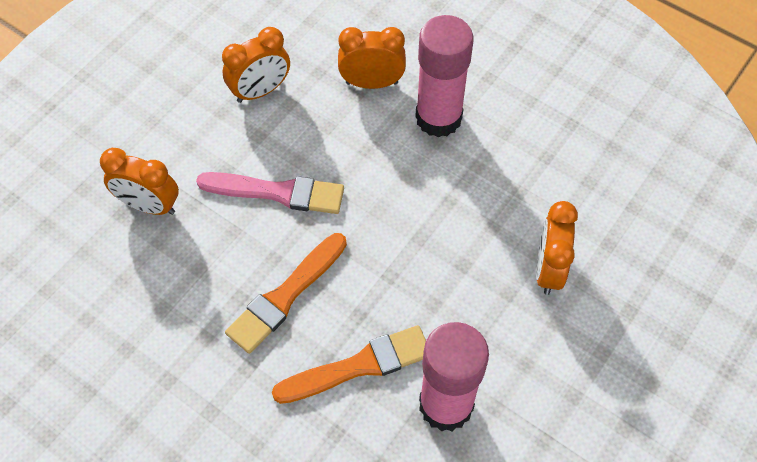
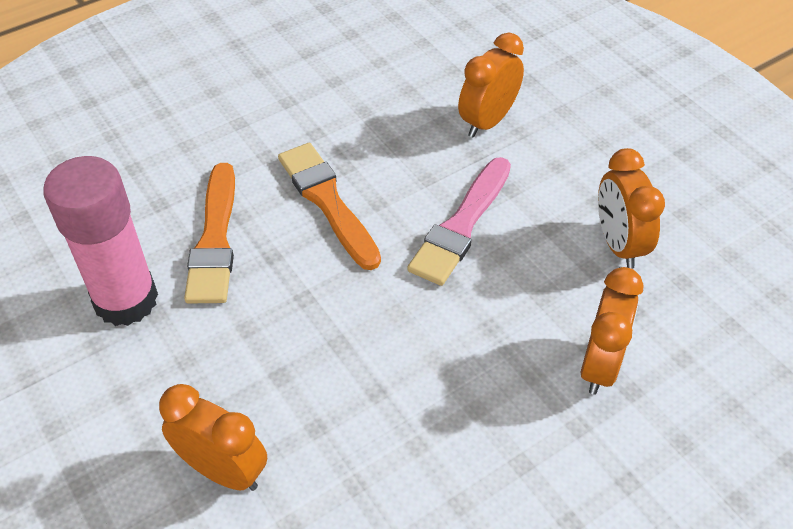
camera: 110 degrees right, 10 degrees down
(438, 118) = (514, 426): pink glue stick -> none

